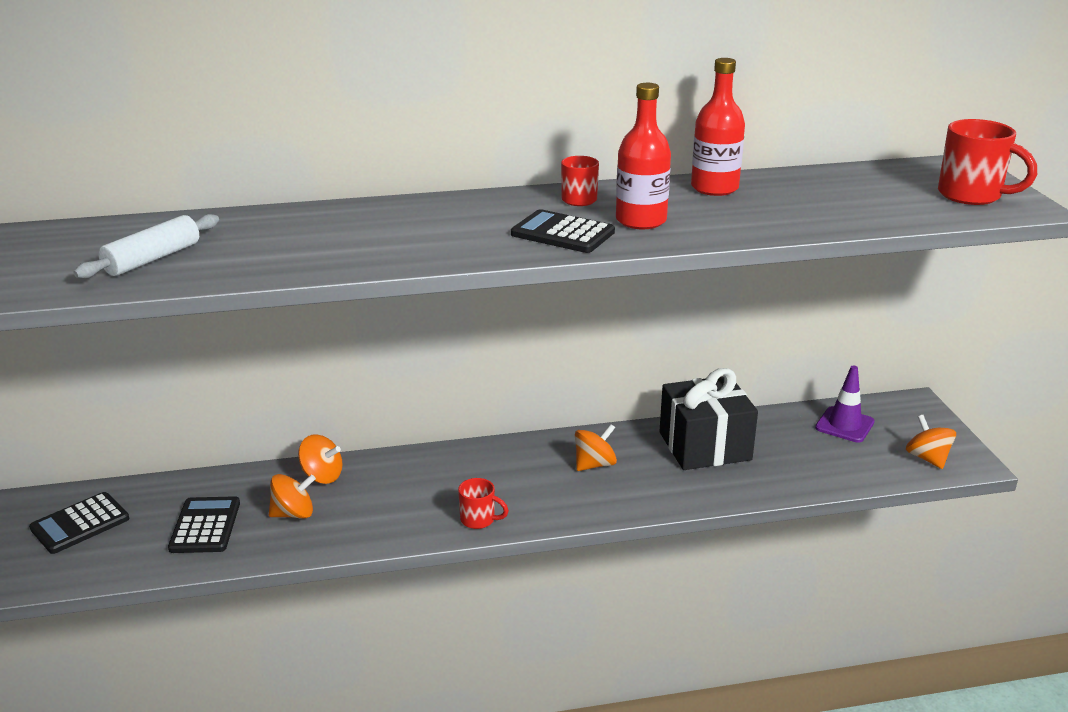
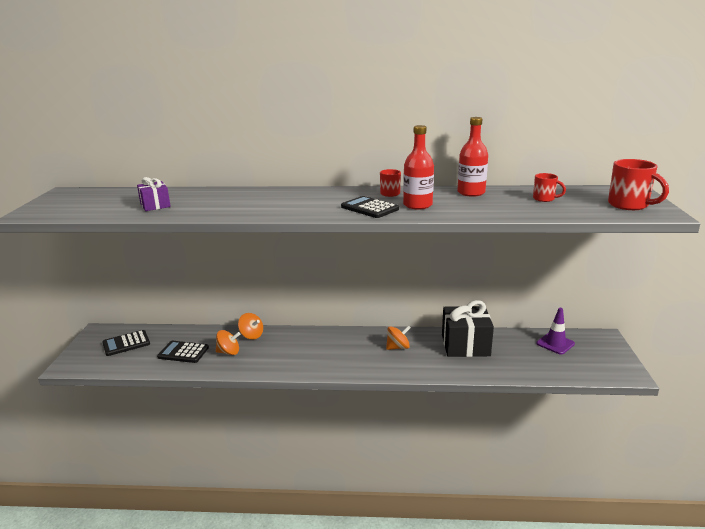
camera: 15 degrees right, 5 degrees down
(152, 259) = (155, 205): white rolling pin -> purple gift
(205, 526) = (183, 352): black calculator -> black calculator turned 90 degrees counterclockwise
(479, 520) = (322, 368): red mug -> red mug (544, 199)
(927, 458) = (602, 368): orange spinning top -> none

